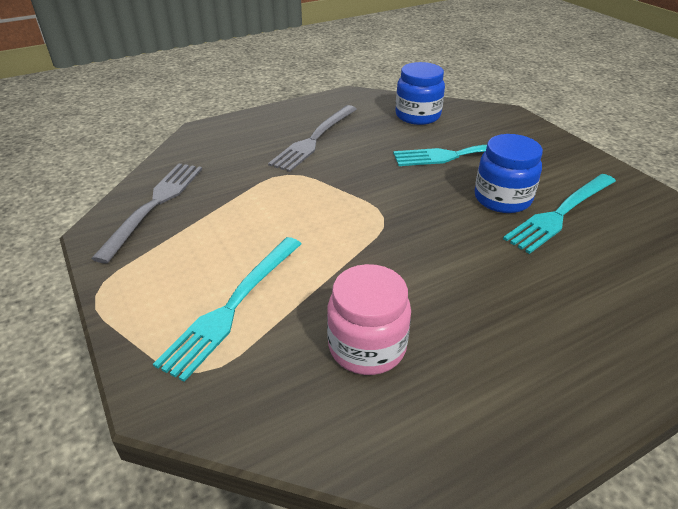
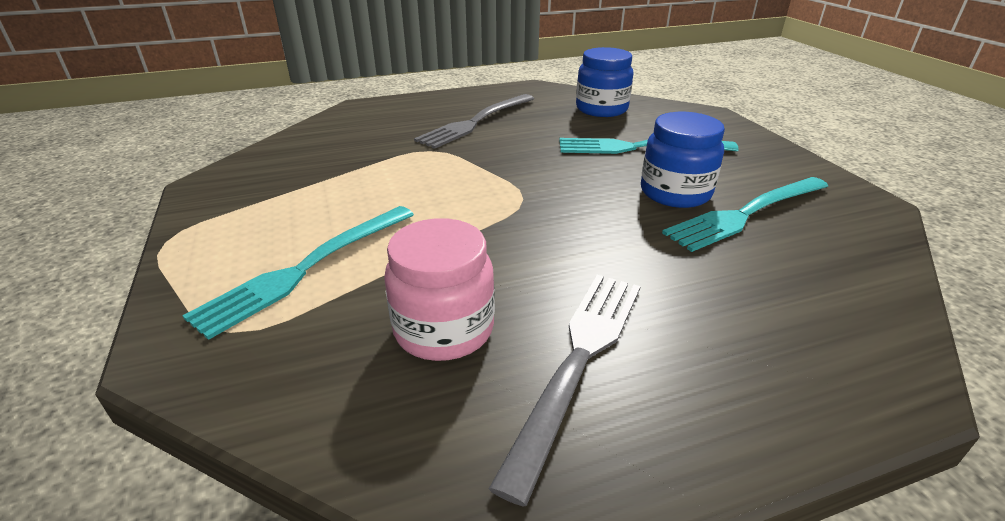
camera: 10 degrees right, 5 degrees down
(155, 205) = (275, 166): grey fork -> grey fork (579, 360)

